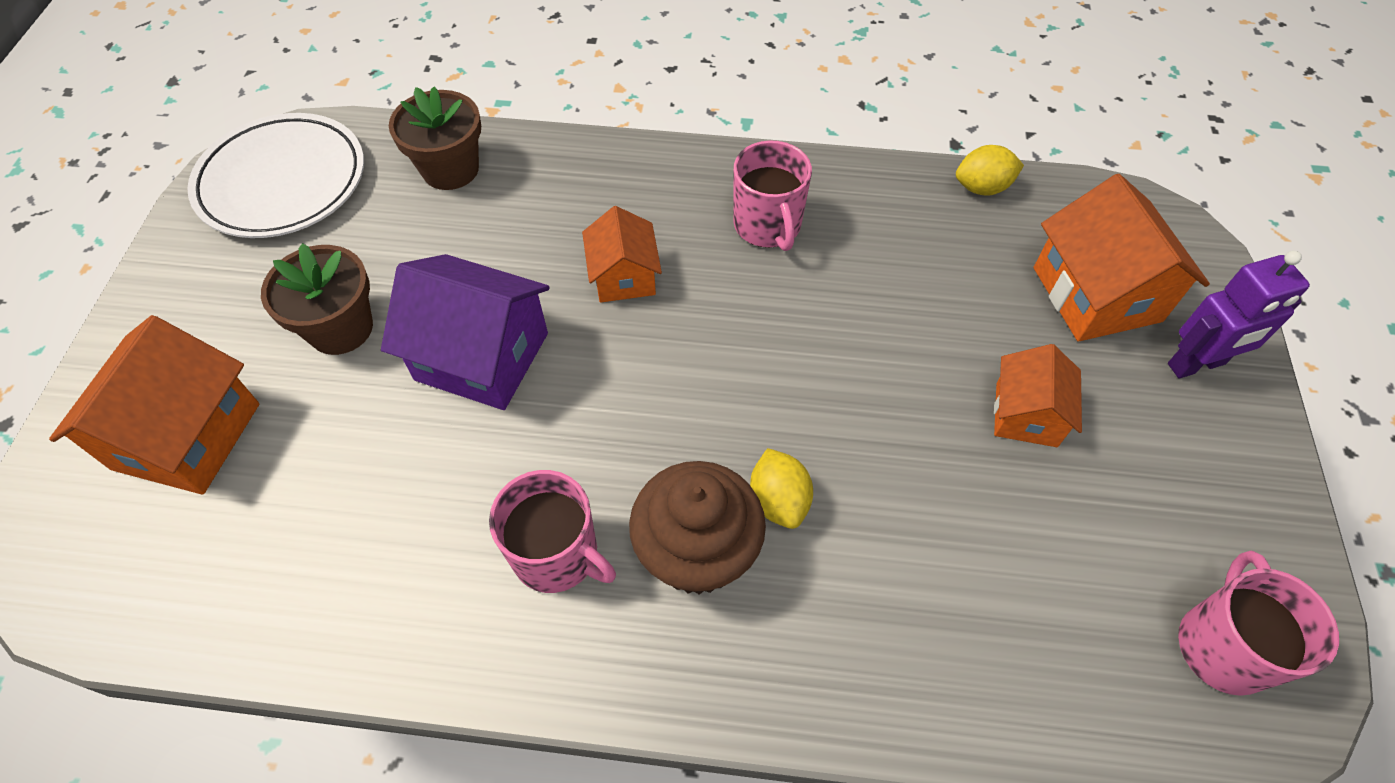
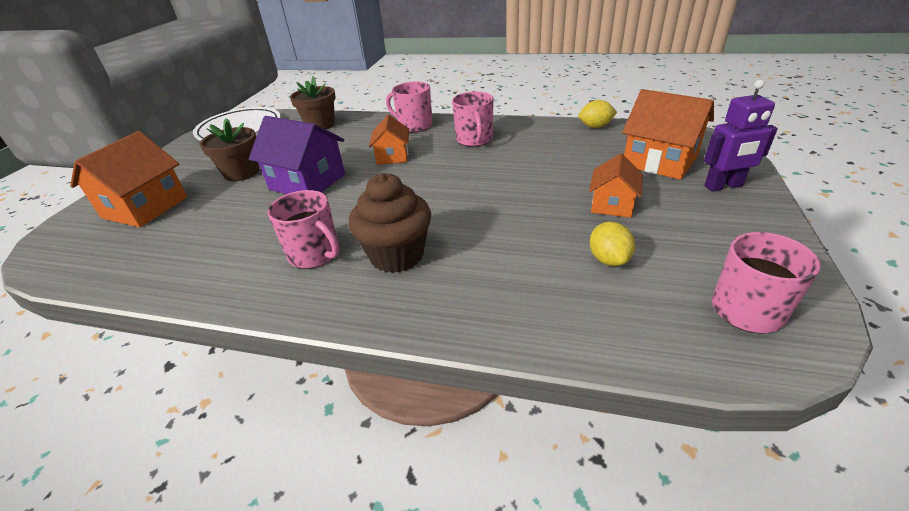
camera: 10 degrees right, 20 degrees down
(643, 176) = (414, 125): none -> pink mug
(778, 500) = (452, 236): yellow lemon -> yellow lemon (608, 259)
(1096, 294) = (660, 161): orange house -> orange house turned 45 degrees counterclockwise

